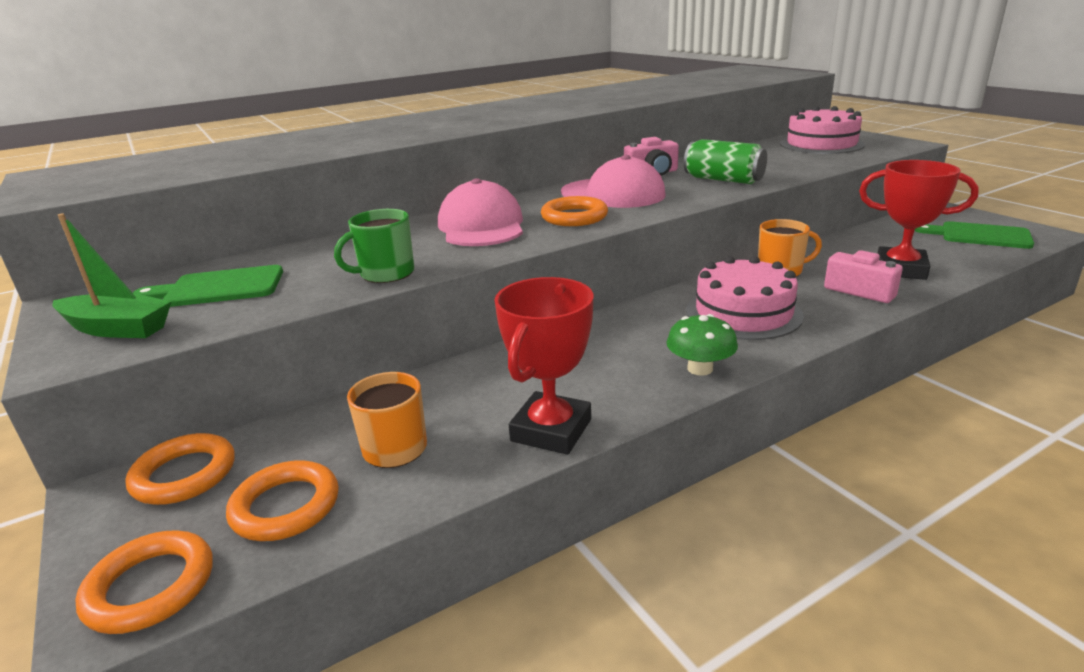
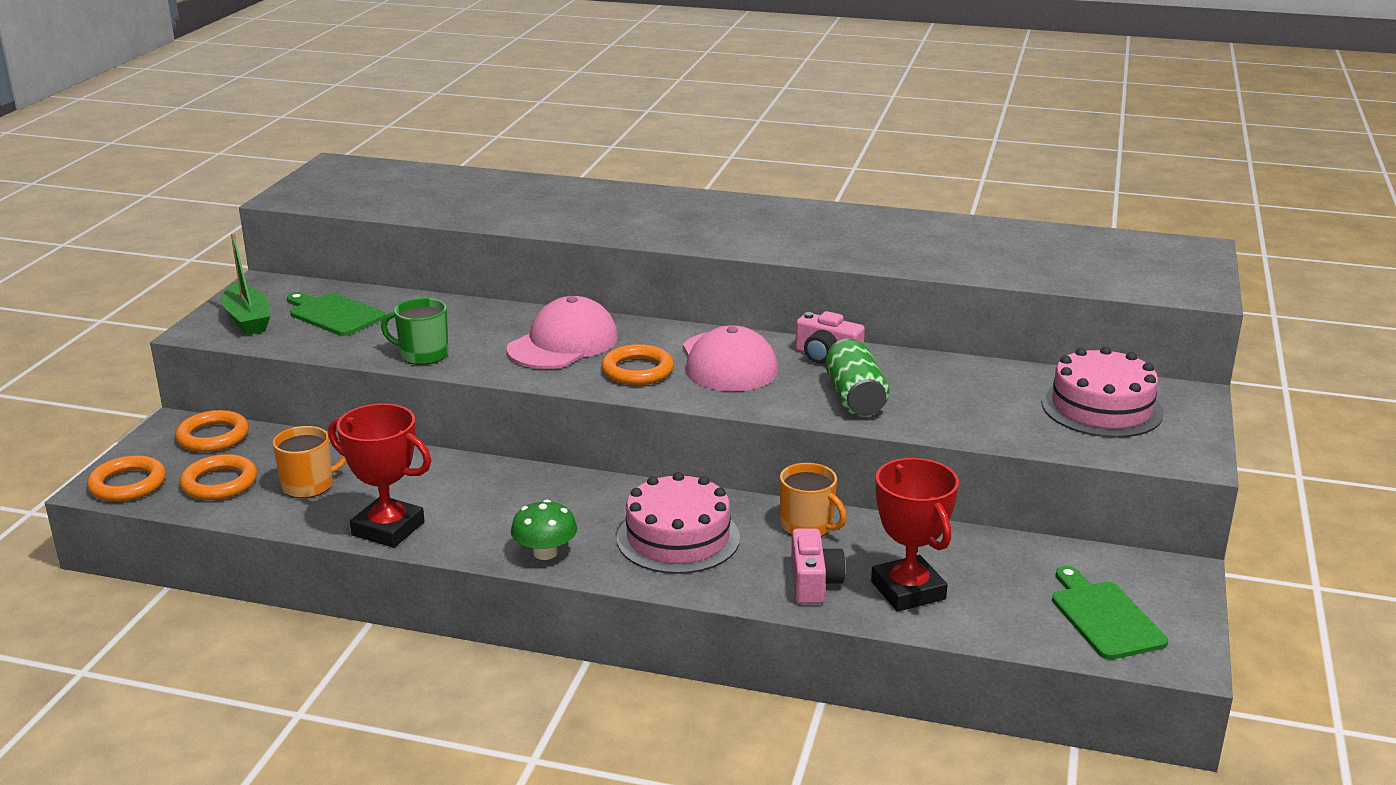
camera: 45 degrees right, 0 degrees up
(551, 430) = (388, 529): red trophy -> red trophy turned 45 degrees clockwise

